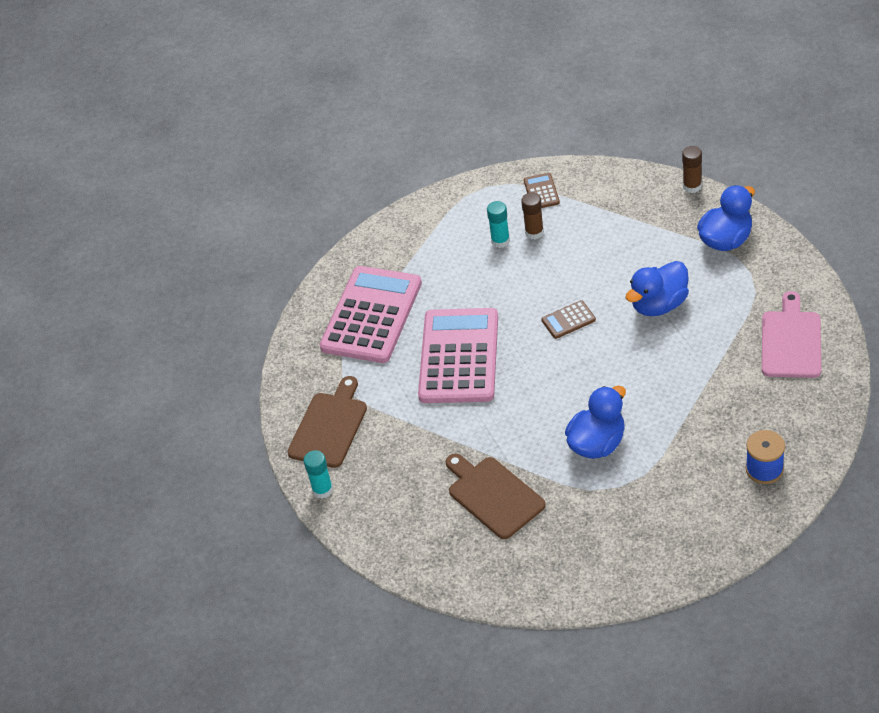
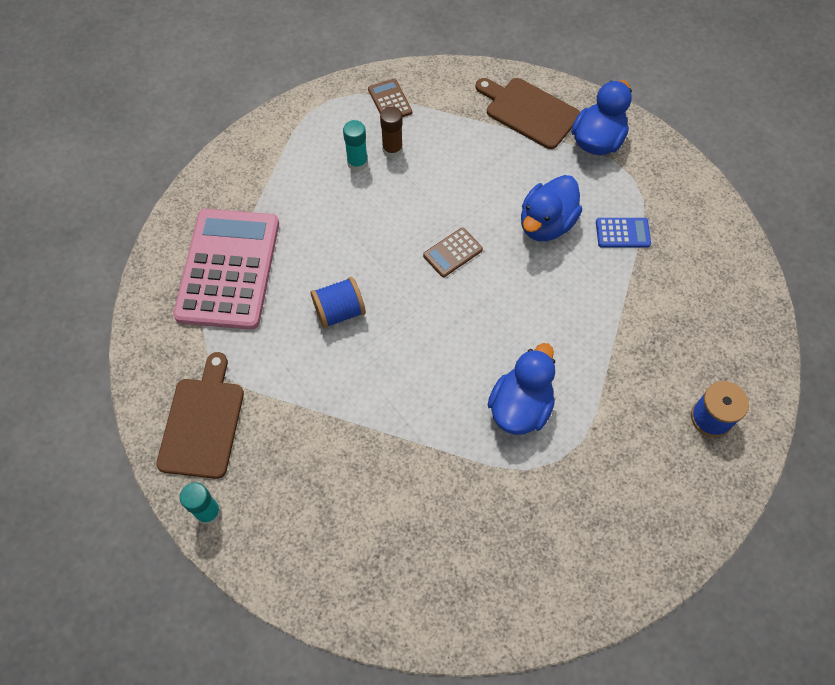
camera: 20 degrees left, 15 degrees up
(459, 357) = (339, 312): pink calculator -> blue spool
(493, 495) = (416, 493): brown cutting board -> brown cutting board (529, 112)
(692, 186) = (547, 82): brown glue stick -> none
(727, 318) = (622, 233): none -> blue calculator
(791, 341) = (696, 254): pink cutting board -> none

